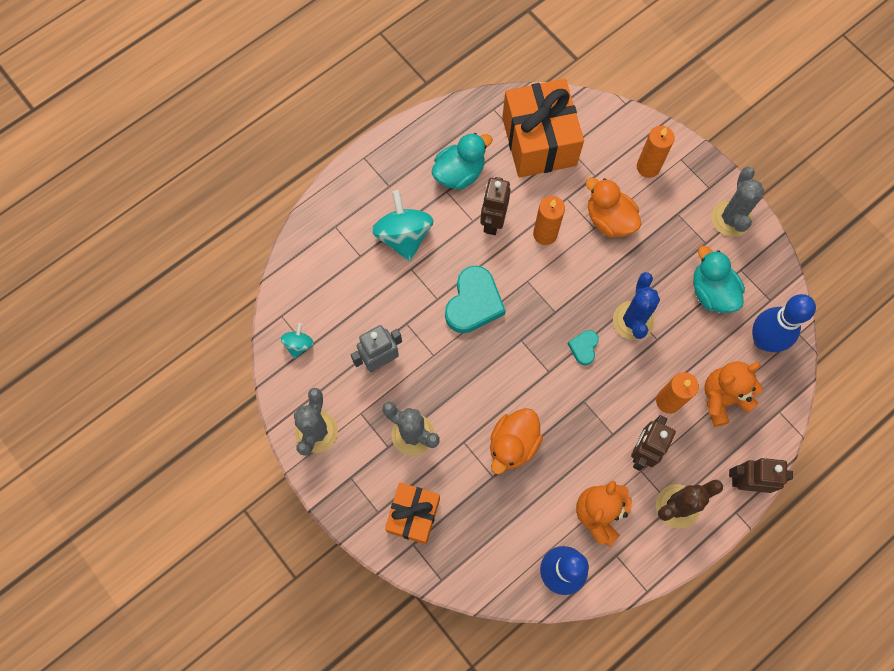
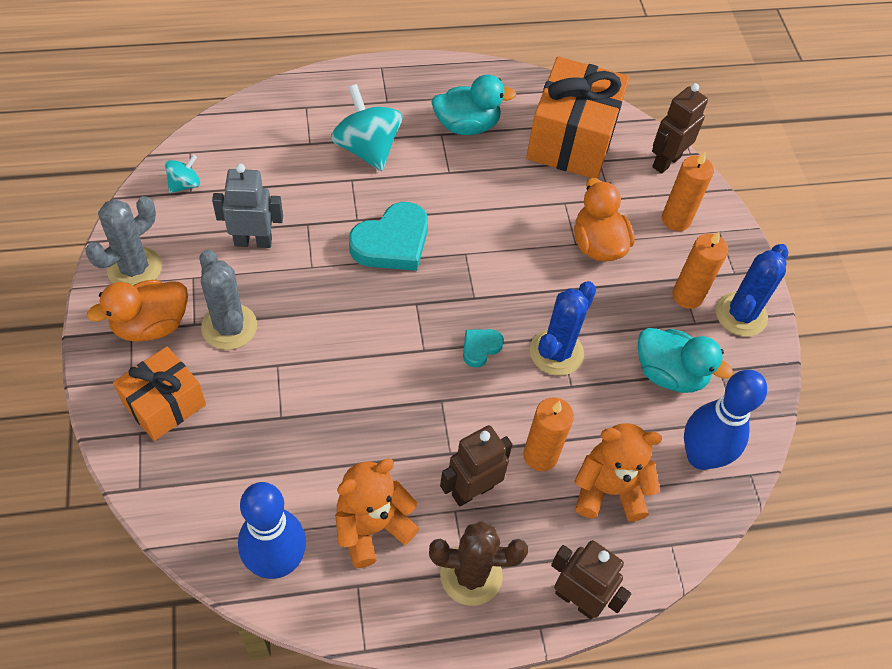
camera: 25 degrees right, 15 degrees down
(404, 236) = (367, 149): turquoise spinning top -> turquoise spinning top turned 45 degrees counterclockwise
(492, 222) = (469, 183): brown robot -> brown robot (666, 162)
(513, 444) = (328, 398): orange duck -> orange duck (151, 325)
(545, 234) = (517, 221): orange candle -> orange candle (687, 296)
(712, 292) = (669, 374): turquoise duck -> turquoise duck turned 120 degrees clockwise
(731, 218) = (741, 315): grey cactus -> blue cactus

